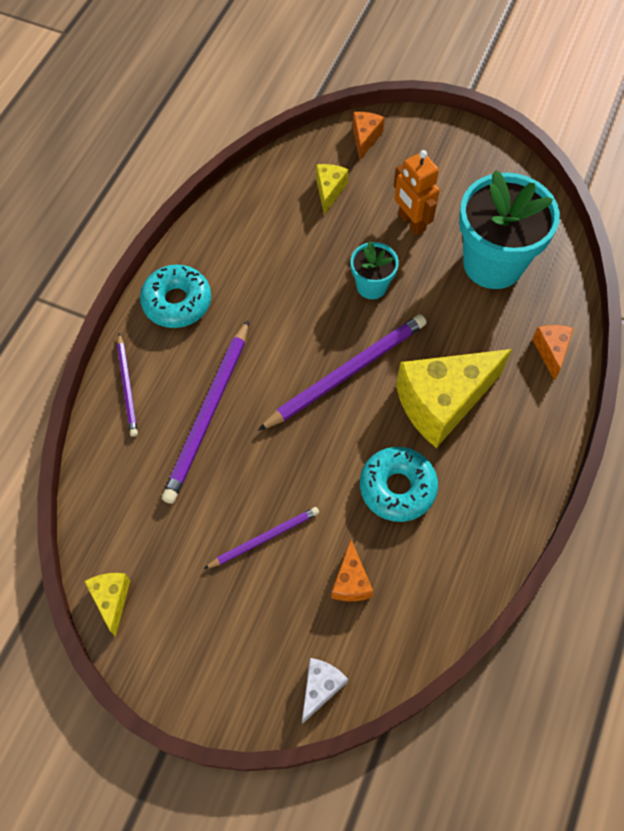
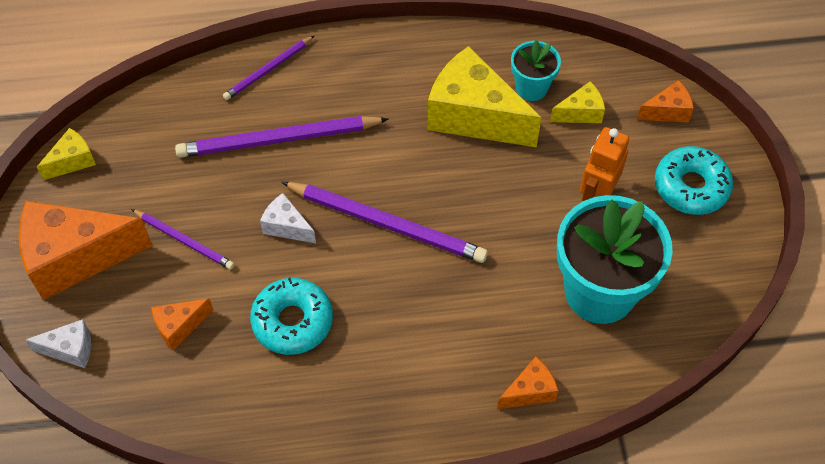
camera: 60 degrees right, 5 degrees down
(177, 302) = (374, 60): turquoise donut -> turquoise donut (691, 187)
(224, 642) = (76, 258): none -> orange cheese
(302, 449) = (286, 227): none -> white cheese
(371, 286) = (496, 199): turquoise flower pot -> turquoise flower pot (531, 88)
(442, 403) = (406, 318): yellow cheese -> yellow cheese (474, 116)

